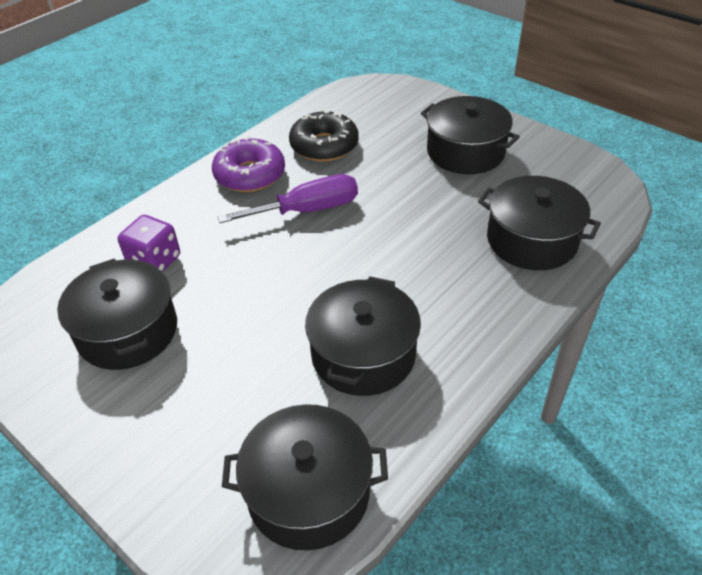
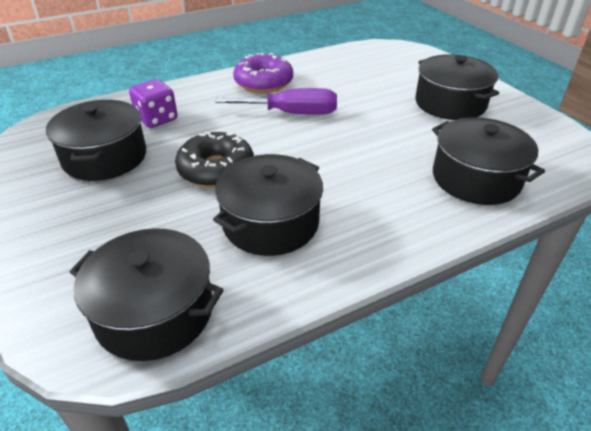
camera: 20 degrees right, 5 degrees down
(324, 146) = (333, 76): black donut -> black donut (216, 169)

